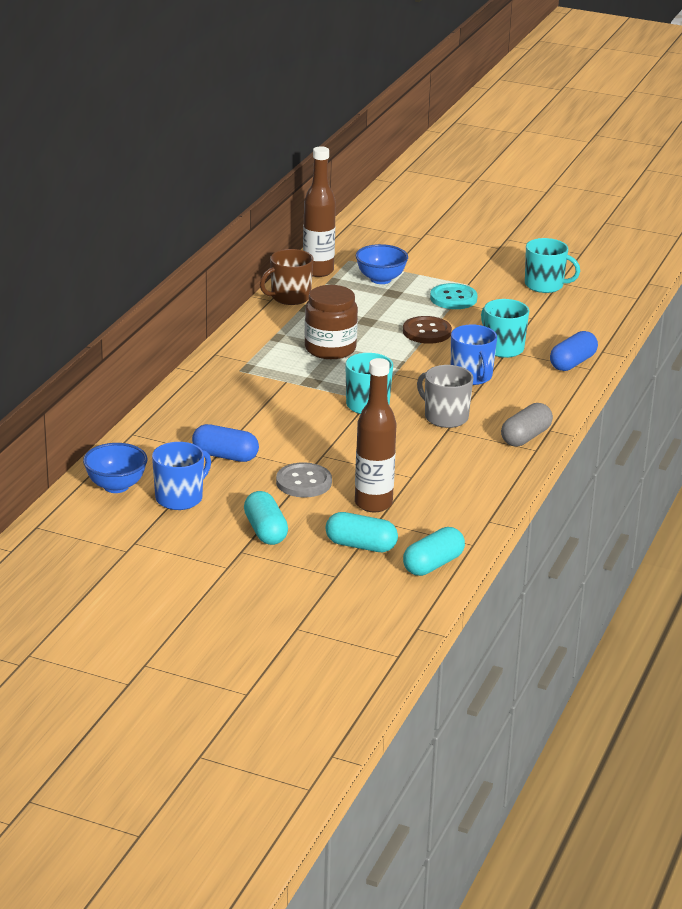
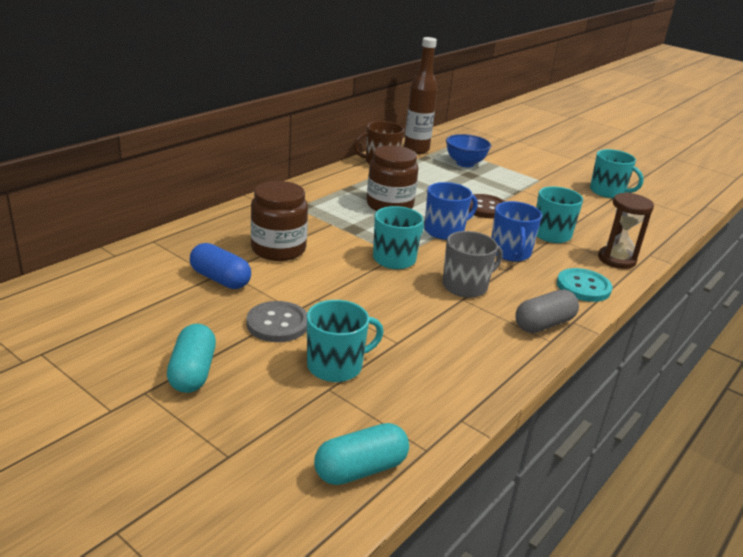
camera: 15 degrees right, 0 degrees up
(116, 486) = (87, 287): blue bowl -> none
(180, 498) = (137, 313): blue mug -> blue mug (445, 231)
(255, 417) = (278, 249): none -> brown jar
(361, 545) = (287, 418): turquoise capsule -> none
(373, 504) = (336, 366): brown bottle -> turquoise mug
(445, 417) = (466, 286): grey mug -> grey mug turned 90 degrees clockwise
(453, 298) = (521, 187): turquoise button -> turquoise button (583, 287)
(572, 363) = (616, 259): blue capsule -> brown hourglass

